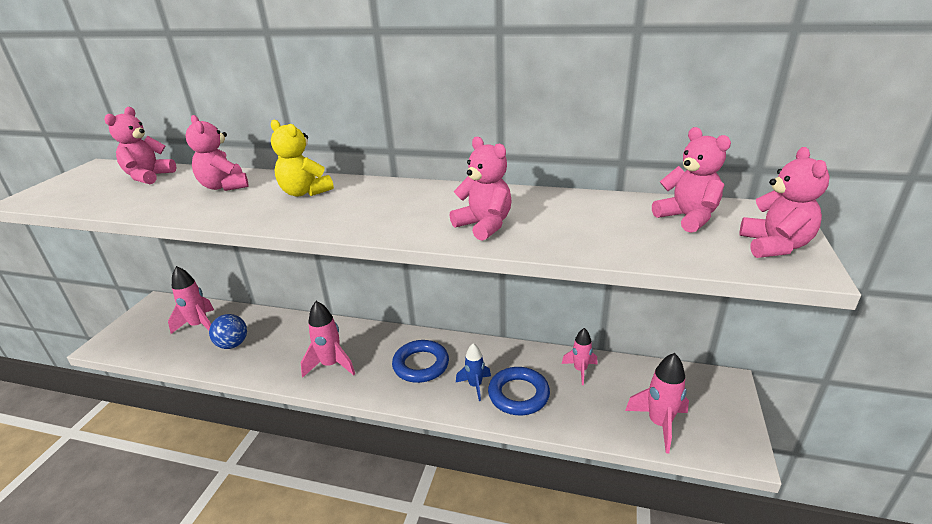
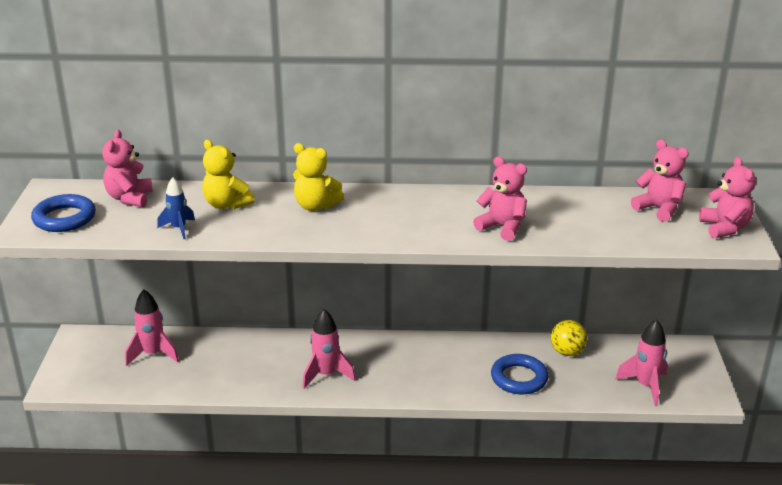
camera: 15 degrees left, 0 degrees up
(224, 186) = (226, 204): pink teddy bear -> yellow teddy bear
(233, 344) = (207, 368): blue ball -> none
(421, 365) = (416, 364): blue ring -> blue ring (64, 218)
(475, 386) = (476, 376): blue rocket -> blue rocket (178, 228)
(580, 370) = (567, 352): pink rocket -> yellow ball

